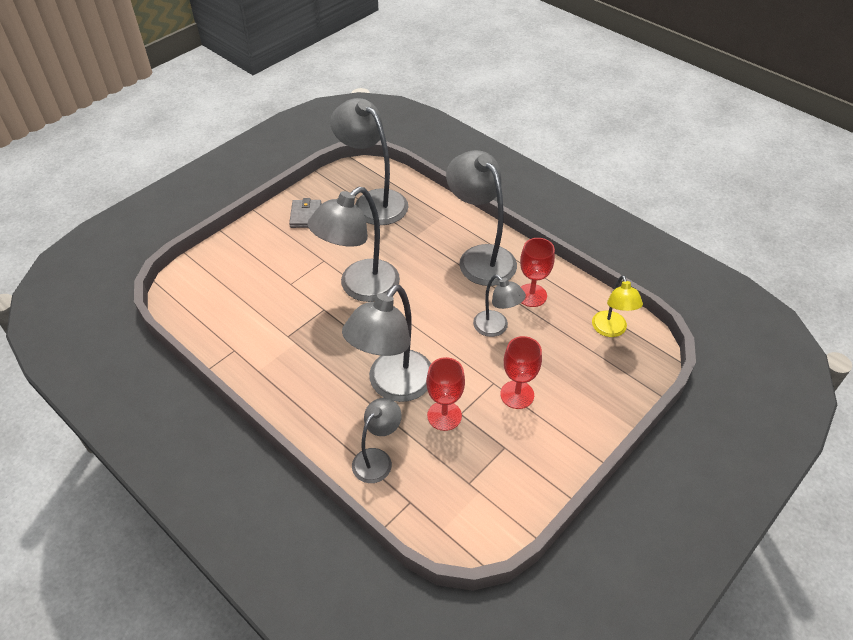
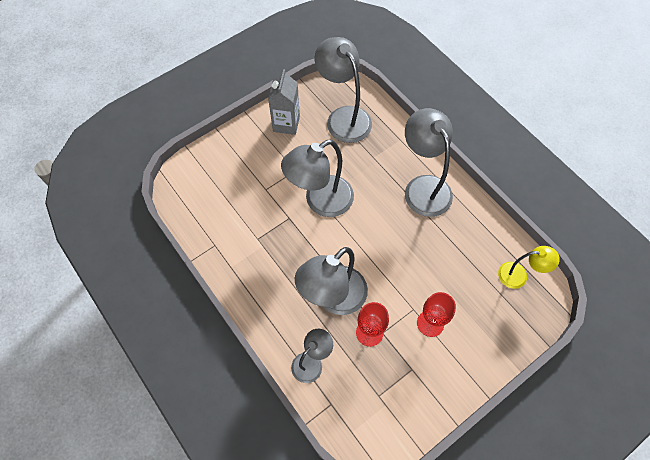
camera: 10 degrees right, 15 degrees up
(306, 216) = (286, 124): grey wallet -> grey carton
(496, 328) = (424, 258): grey lamp -> none
(531, 295) = (459, 231): red goblet -> none
(611, 330) = (519, 275): yellow lamp -> yellow lamp turned 90 degrees counterclockwise

